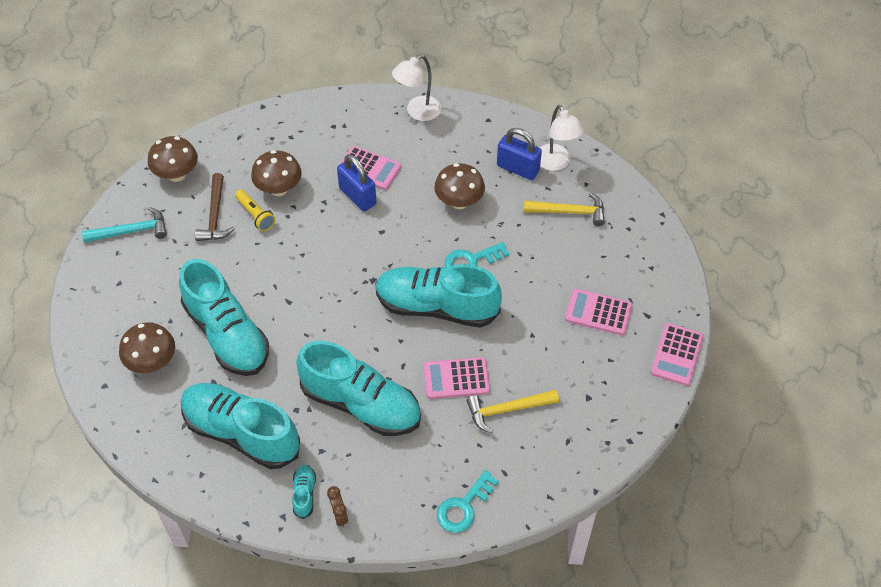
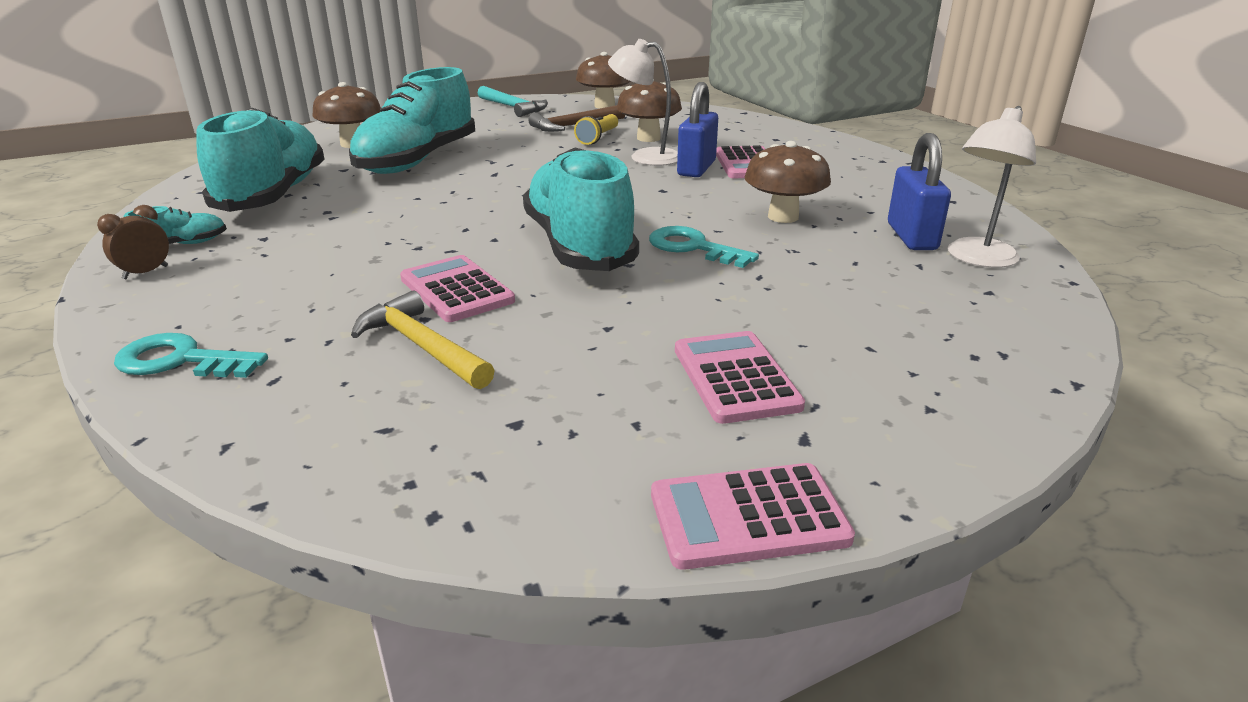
camera: 60 degrees right, 25 degrees down
(361, 404) = (360, 241): turquoise shoe -> none
(417, 112) = (877, 166): white lamp -> white lamp (645, 157)
(569, 212) = (907, 293): yellow hammer -> none

